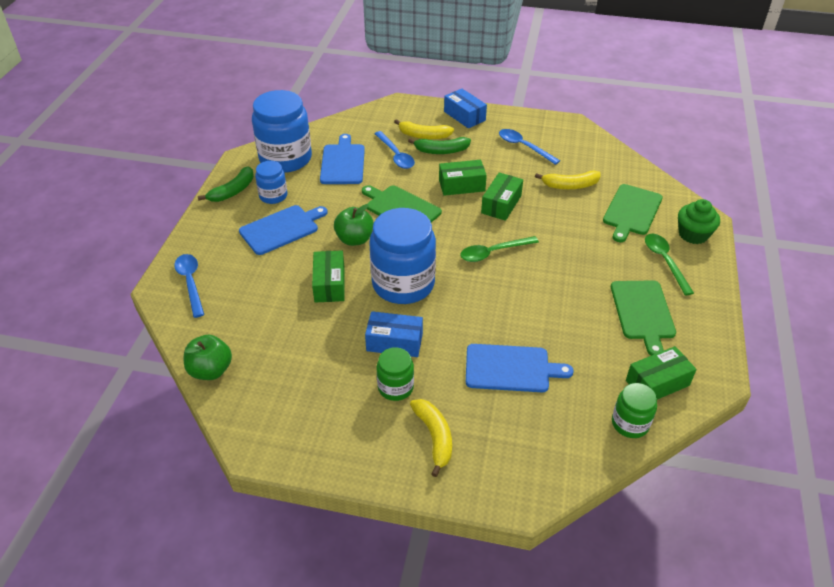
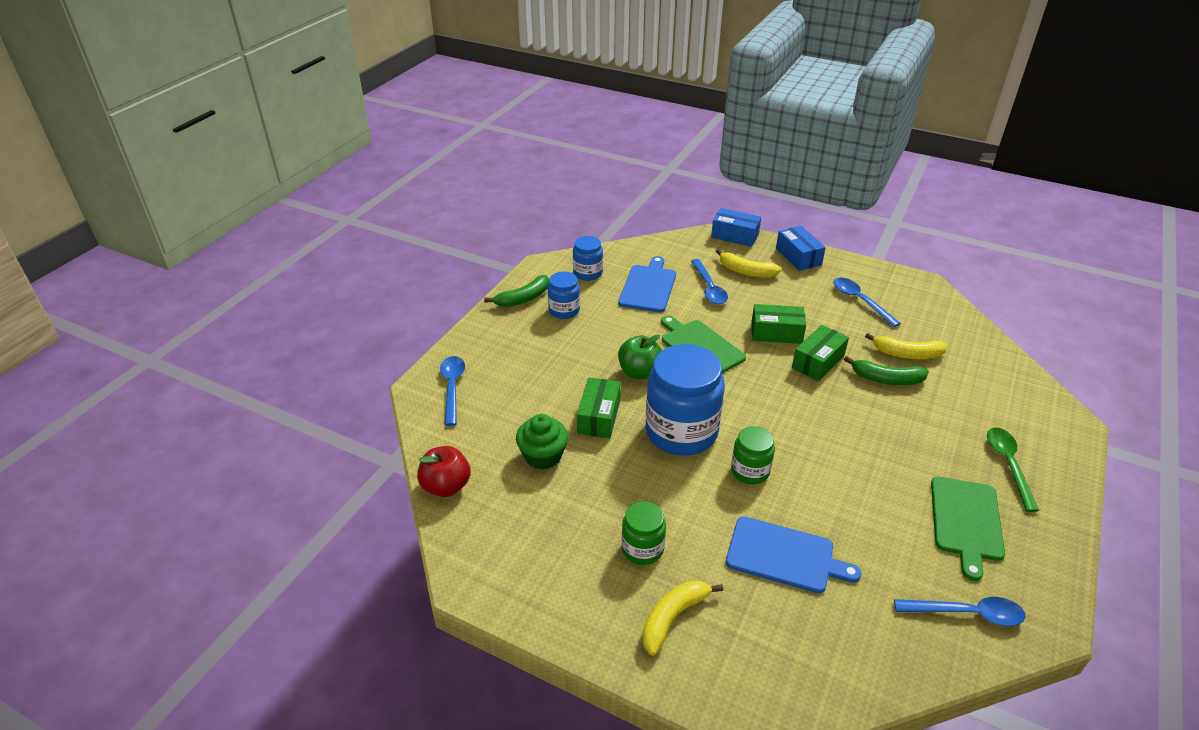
camera: 15 degrees right, 5 degrees down
(211, 370) = (446, 486): green apple -> red apple
(281, 229) = (563, 347): blue cutting board -> none
(285, 158) = (588, 273): blue jar -> blue jar, size x0.51
(394, 342) = (654, 496): blue box -> blue box (735, 236)
(434, 437) = (673, 618): yellow banana -> yellow banana turned 135 degrees counterclockwise
(441, 151) = (762, 291): green banana -> green banana (886, 379)
(493, 252) = (795, 415): green spoon -> none
(630, 423) = (920, 657): green jar -> green jar (750, 471)
(631, 211) = (977, 397): green cutting board -> none
(657, 383) = (967, 613): green box -> blue spoon
(693, 234) = (1052, 438): green cupcake -> green cupcake (543, 456)

